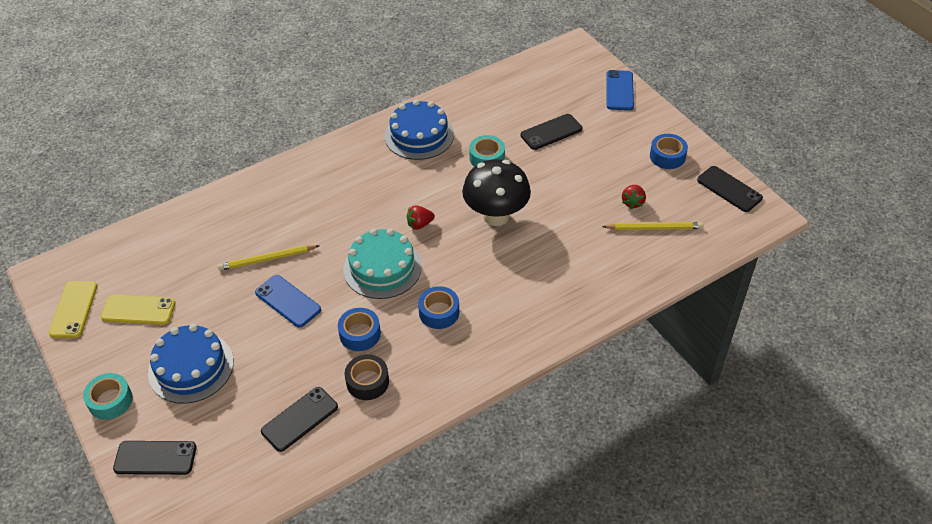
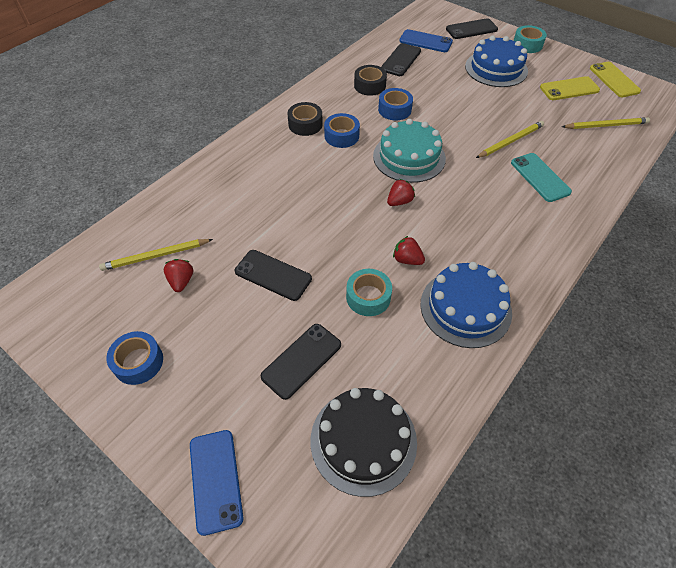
camera: 160 degrees right, 5 degrees up
(154, 252) = (606, 125): none -> yellow pencil
(274, 215) = (540, 177): none -> turquoise phone
(288, 301) = (466, 117): blue phone -> blue phone (425, 41)
(442, 176) = (407, 260): none -> red strawberry
(473, 340) = (305, 124): none -> black tape
(496, 216) = (328, 228): black mushroom -> none
(527, 88) = (363, 440): none -> black cake
(729, 189) = (60, 330): black phone -> black phone (273, 275)

